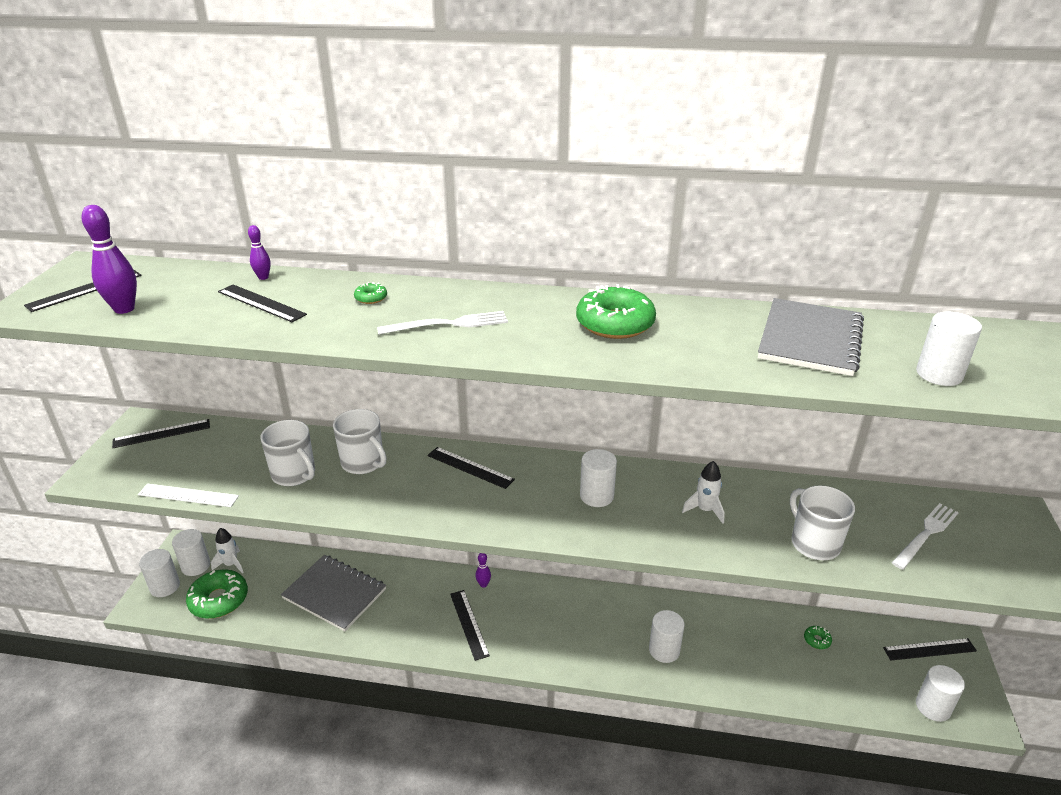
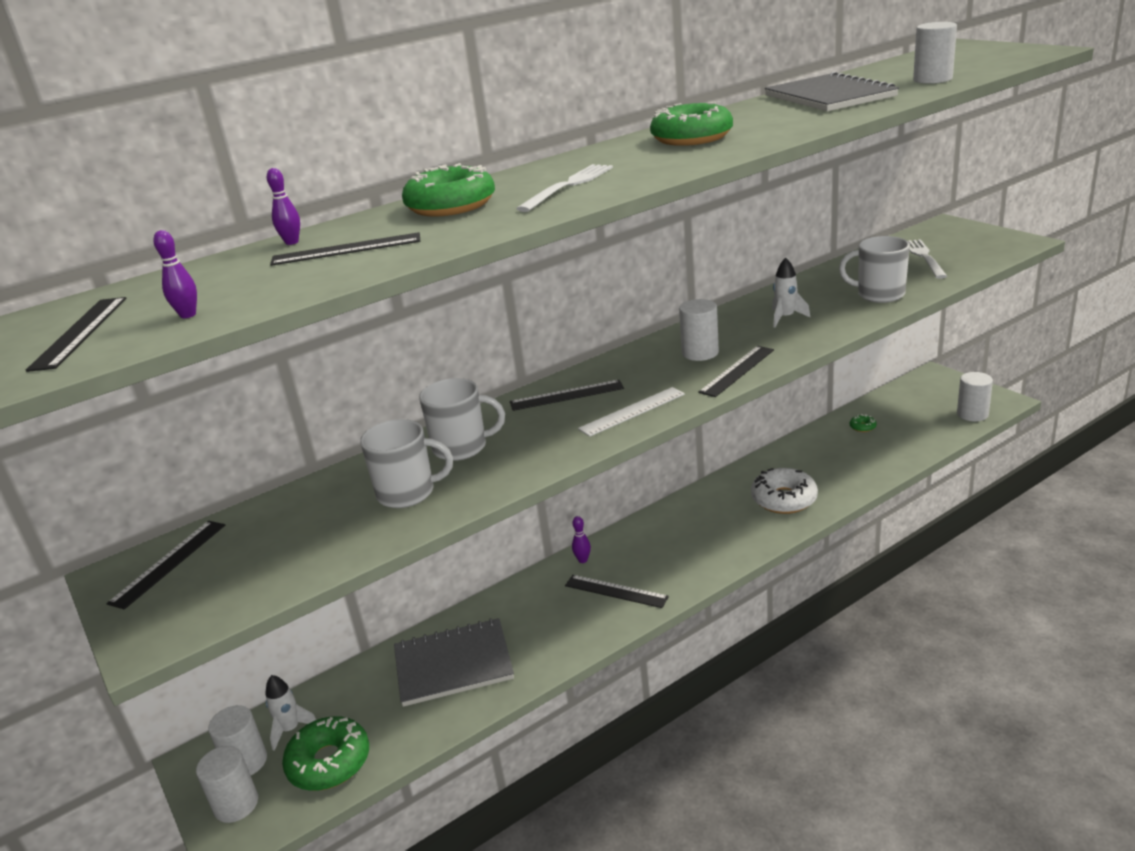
camera: 40 degrees left, 5 degrees down
(124, 309) = (188, 315): purple bowling pin -> purple bowling pin, size x0.55
(188, 495) = (319, 573): white ruler -> white ruler (632, 411)
(371, 298) = (451, 206): green donut -> green donut, size x2.28
(664, 650) = (784, 499): white cylinder -> white donut
(929, 649) = (926, 389): black ruler -> black ruler (737, 371)

